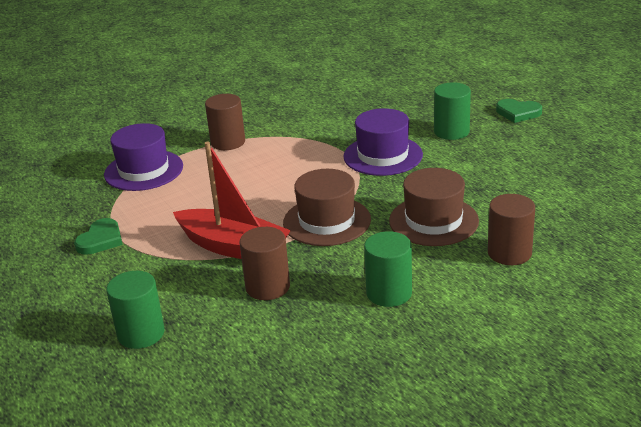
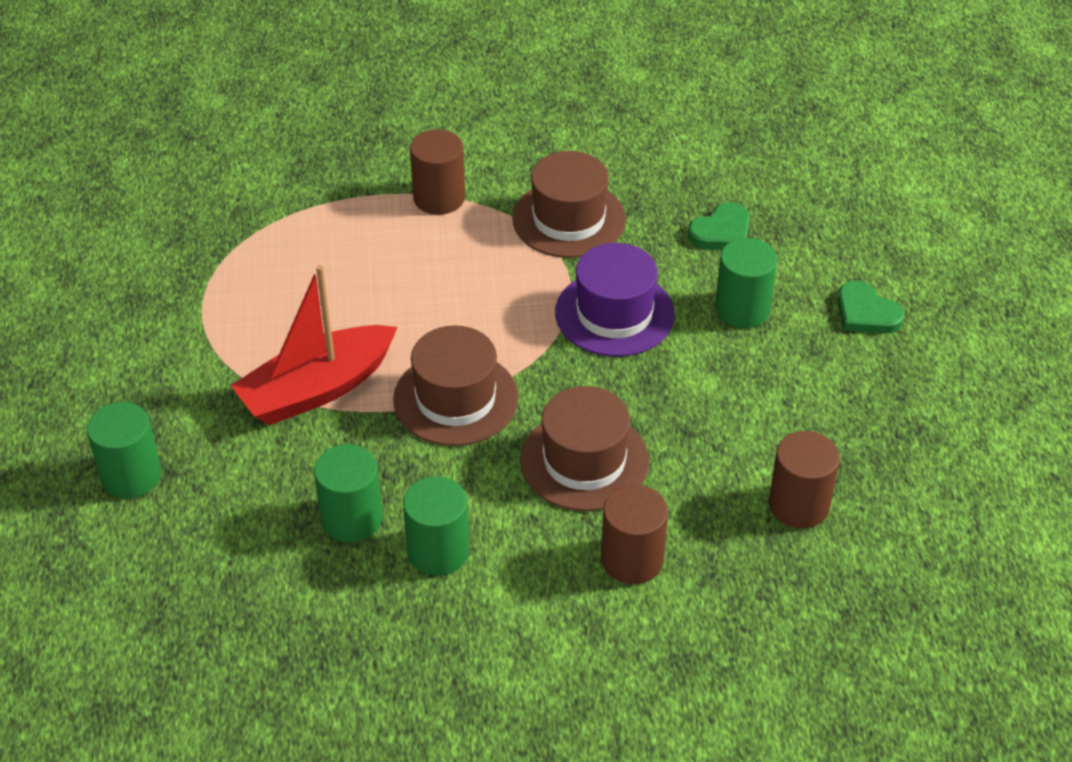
camera: 25 degrees right, 15 degrees up
(101, 240) = (180, 305): green heart -> green heart (721, 231)
(143, 170) = (303, 205): purple hat -> none
(233, 247) = (317, 389): red boat -> red boat turned 90 degrees clockwise
(267, 287) = (311, 473): brown cylinder -> brown cylinder (799, 505)
(315, 127) = (569, 219): none -> brown hat
(317, 298) = (352, 518): none -> green cylinder

